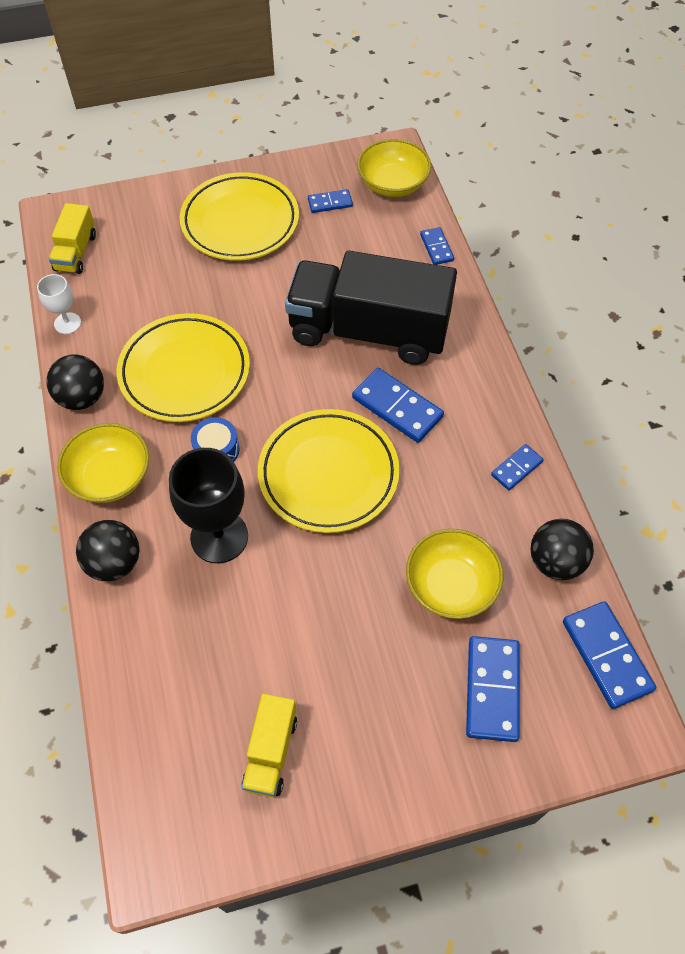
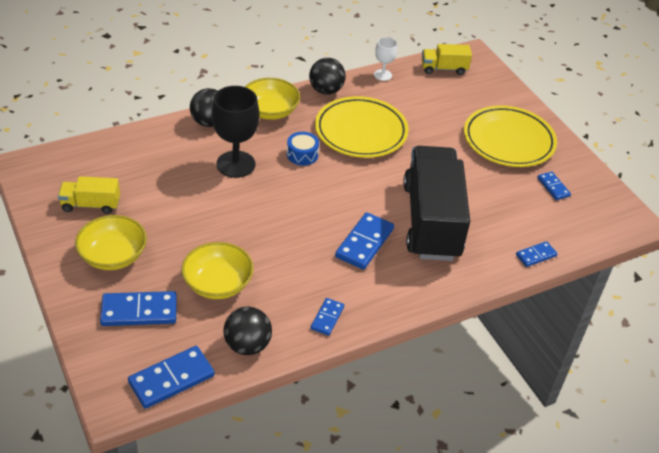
camera: 75 degrees right, 15 degrees down
(328, 474) = (296, 211): yellow plate -> none
(393, 184) = (594, 223): yellow bowl -> yellow bowl (113, 256)
(516, 468) = (327, 318): blue domino -> blue domino turned 75 degrees clockwise

